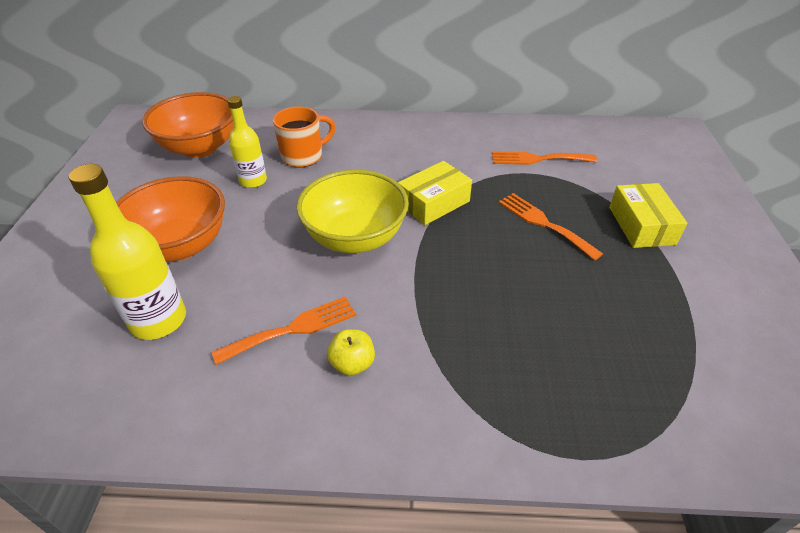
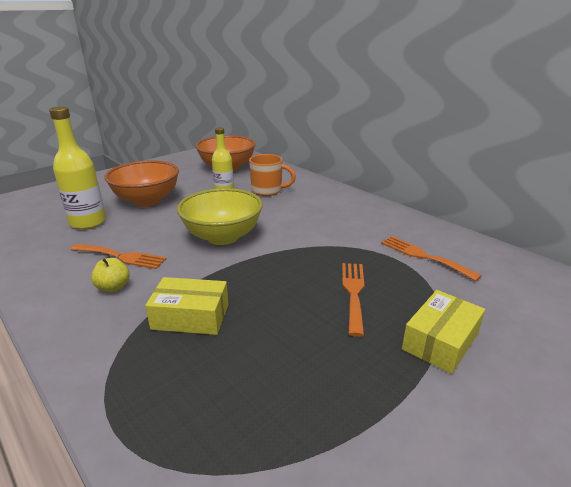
camera: 45 degrees right, 15 degrees down
(433, 203) = (298, 243): yellow box -> yellow box (190, 316)

